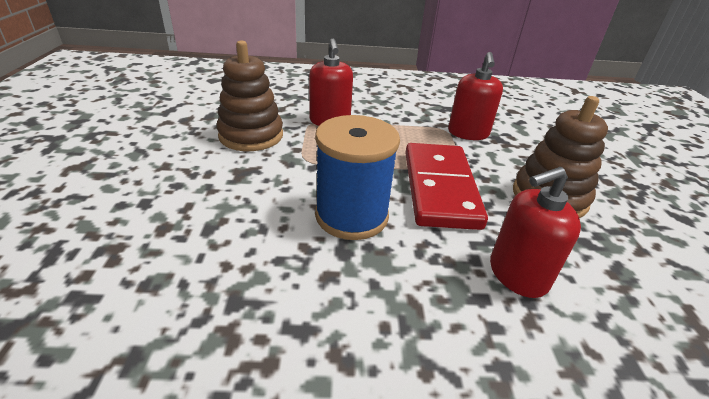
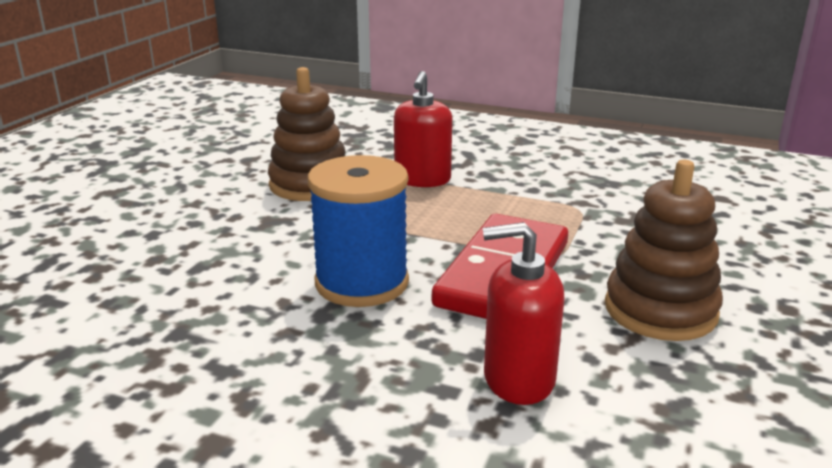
camera: 25 degrees right, 10 degrees down
(468, 133) = (612, 217): red soap dispenser -> none

